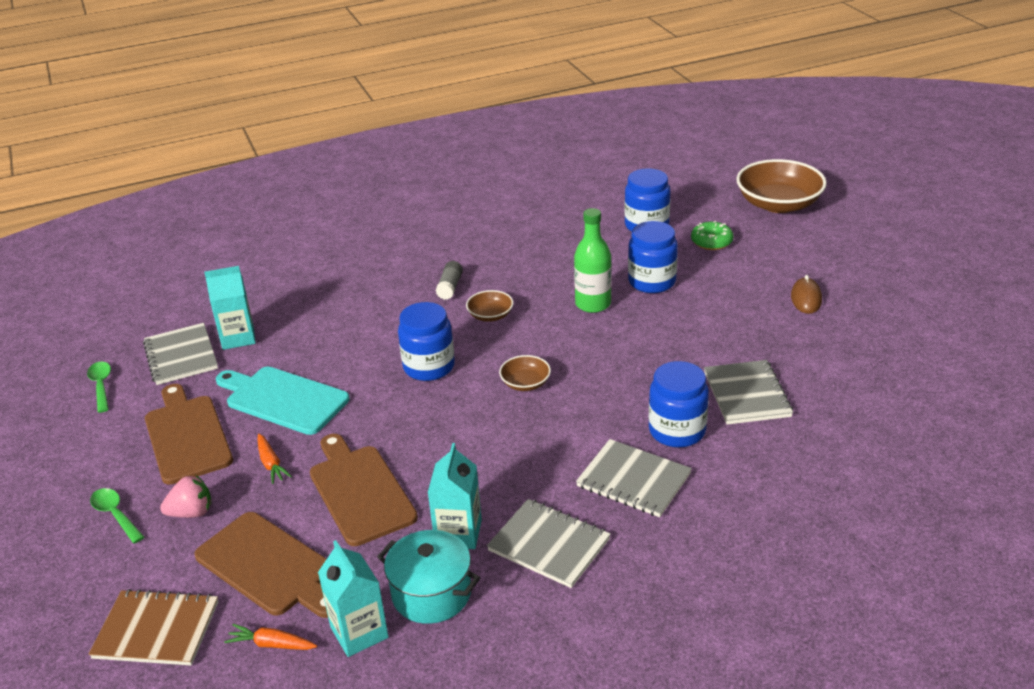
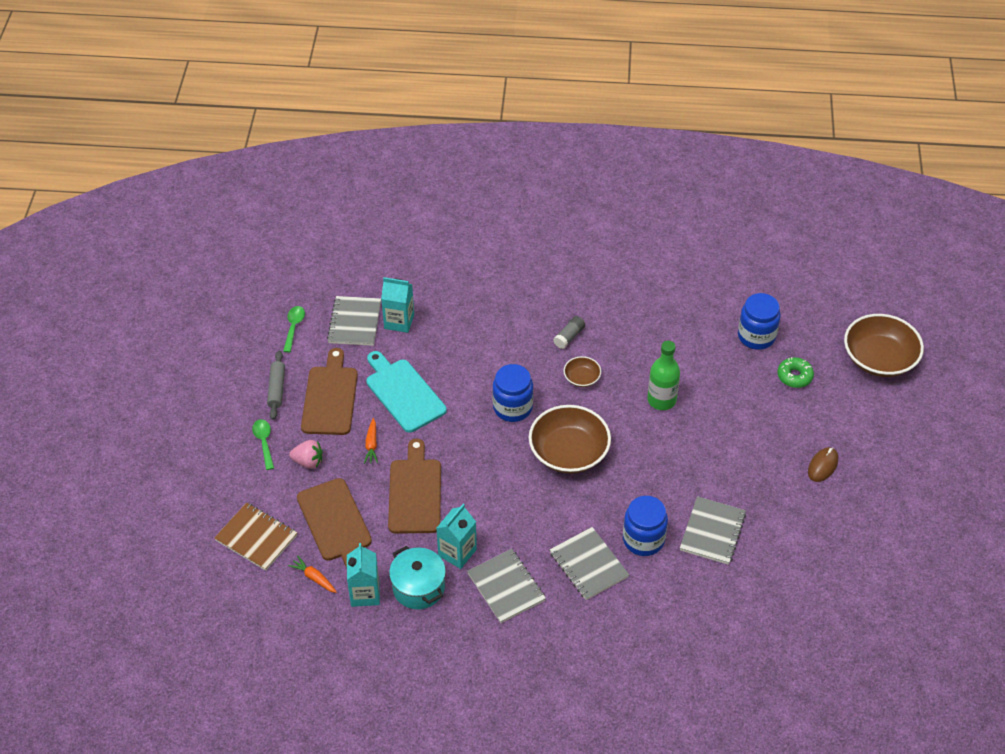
camera: 25 degrees right, 15 degrees up
(107, 452) = (277, 389): none -> grey rolling pin
(525, 383) = (569, 452): brown bowl -> brown bowl, size x2.08
(652, 282) = (719, 397): blue jar -> none

